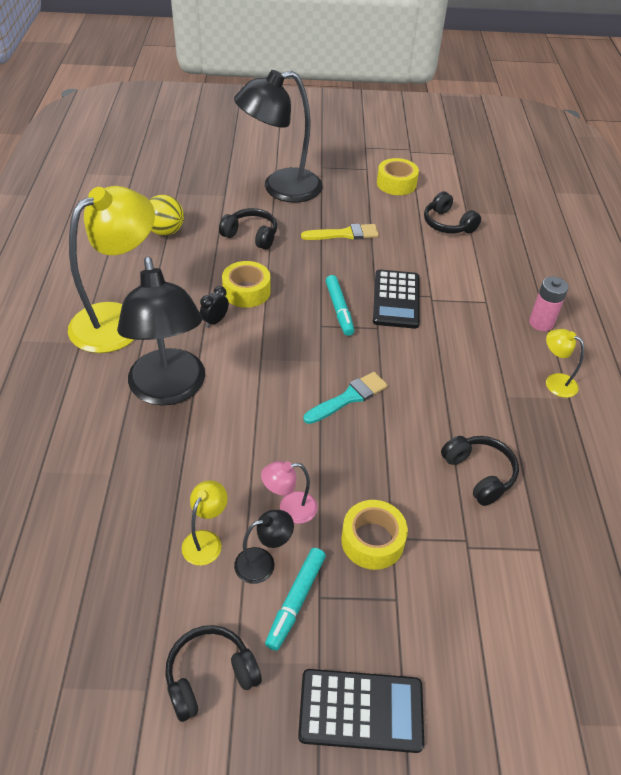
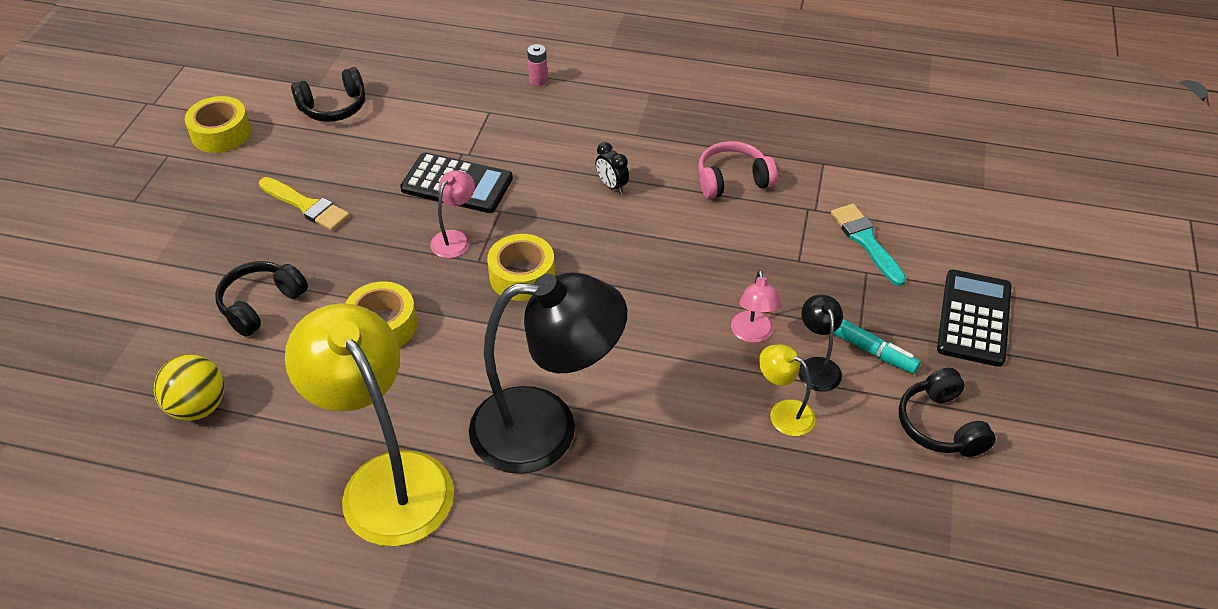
camera: 75 degrees left, 0 degrees up
(215, 321) = (431, 367): black clock -> black clock (611, 186)
(280, 188) = (162, 255): black lamp -> none
(339, 309) = (455, 238): turquoise marker -> pink lamp
(344, 234) = (306, 206): yellow brush -> yellow brush turned 120 degrees clockwise
(349, 397) = (606, 257): turquoise brush -> turquoise brush (866, 241)
(372, 540) = (800, 275): yellow tape -> yellow tape (522, 276)
(479, 474) = (732, 180): black headphones -> pink headphones
(541, 323) = (538, 80): pink battery -> pink battery, size x0.65
(555, 382) = (626, 95): yellow lamp -> none

